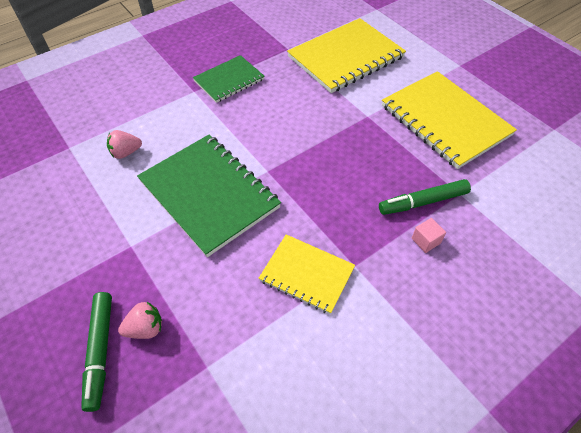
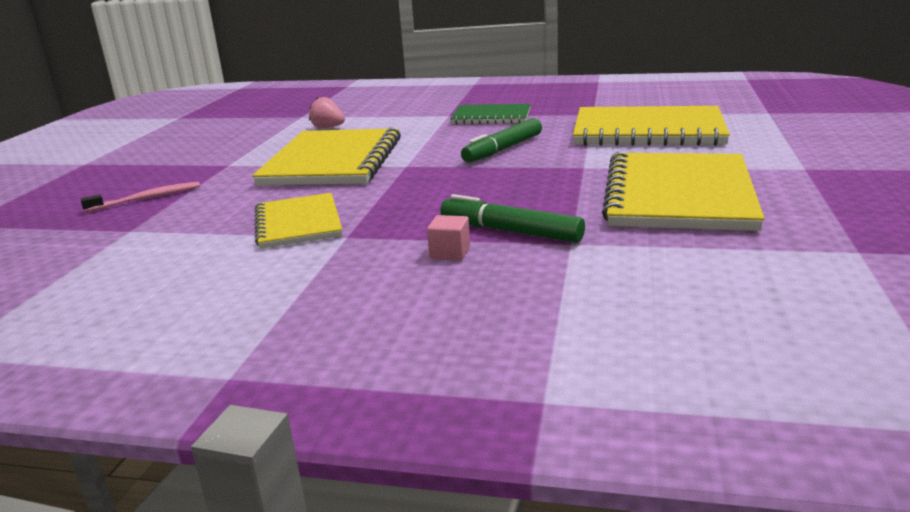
camera: 50 degrees right, 30 degrees down
(100, 351) = (105, 196): green marker -> green marker (503, 149)
(145, 328) = (146, 198): pink strawberry -> pink toothbrush
(209, 194) = (333, 161): green notebook -> yellow notebook

